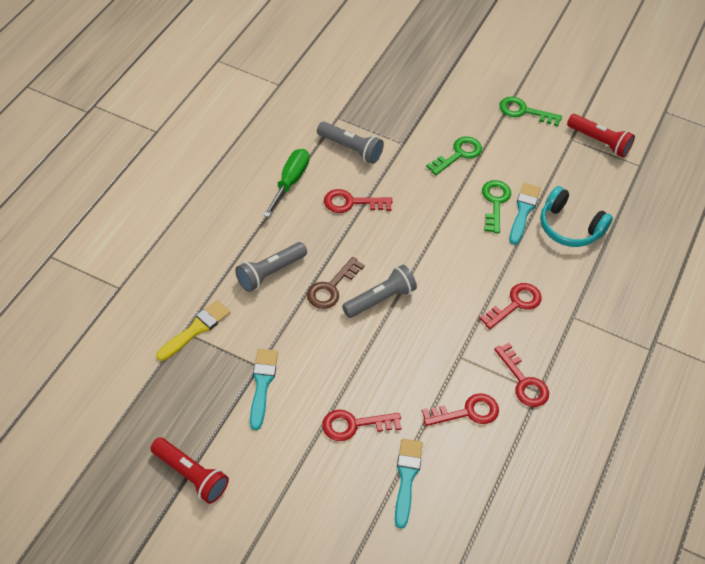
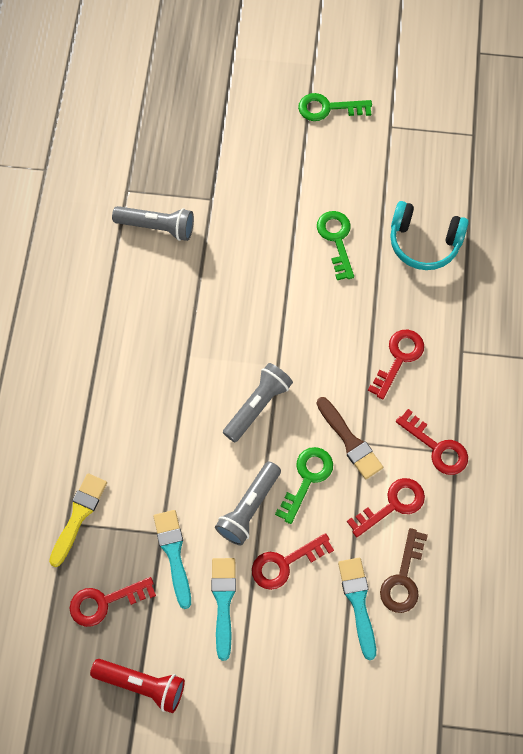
camera: 15 degrees left, 15 degrees up
(270, 272) = (130, 417): grey flashlight -> grey flashlight (249, 508)
(290, 182) = (107, 295): green screwdriver -> none
(331, 288) = (202, 411): brown key -> brown key (403, 578)
(351, 203) = (184, 297): red key -> red key (105, 602)
(449, 351) = (350, 441): none -> brown brush
(458, 154) = (276, 191): green key -> green key (307, 478)
(523, 211) = (369, 239): turquoise brush -> turquoise brush (223, 602)
(599, 142) = (421, 120): red flashlight -> none

